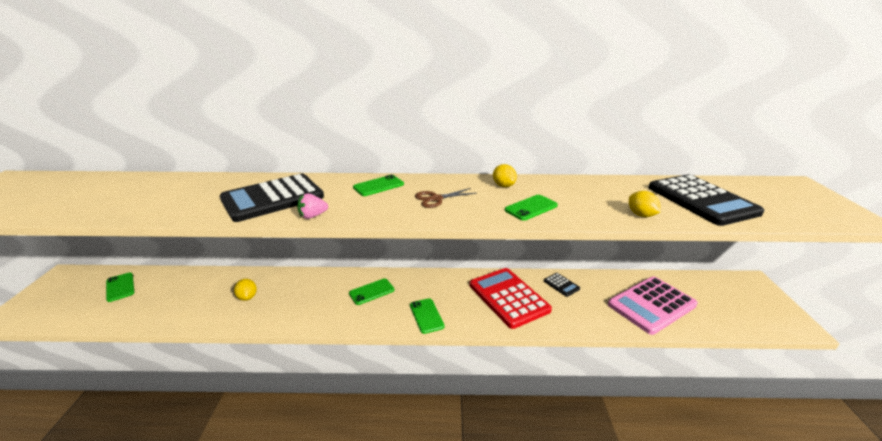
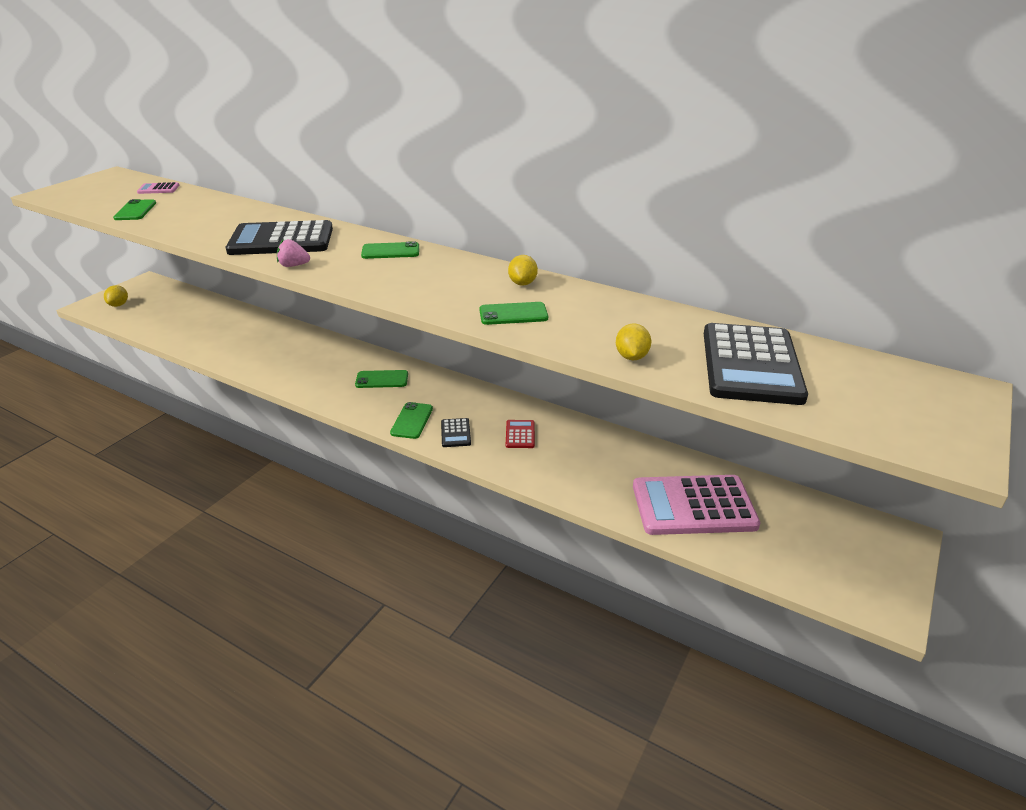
camera: 30 degrees right, 5 degrees up
(84, 181) = (158, 189): none -> pink calculator
(120, 287) = (178, 305): green phone -> green phone (135, 210)
(247, 297) = (268, 347): yellow lemon -> yellow lemon (119, 305)
(436, 199) = (428, 279): brown scissors -> none
(508, 297) = (520, 434): red calculator -> red calculator, size x0.43
(561, 285) = (601, 444): black calculator -> black calculator (455, 433)

